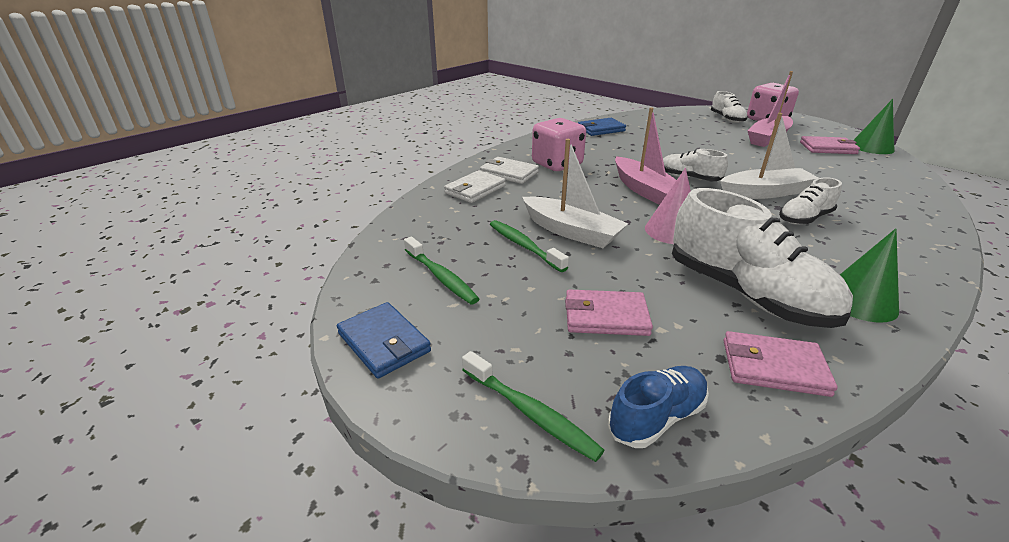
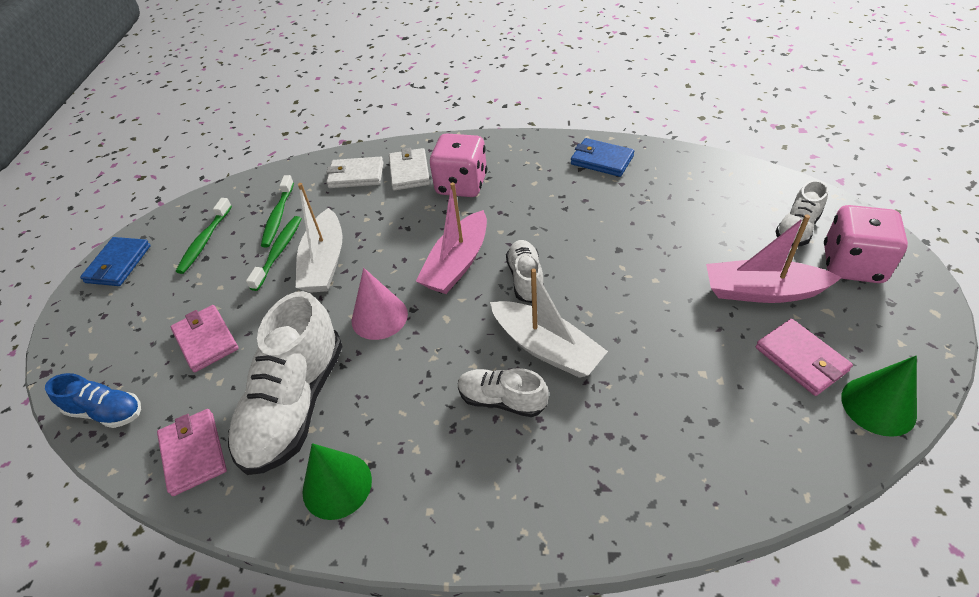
camera: 55 degrees right, 15 degrees up
(530, 412) = (85, 356): green toothbrush -> green toothbrush (278, 216)

